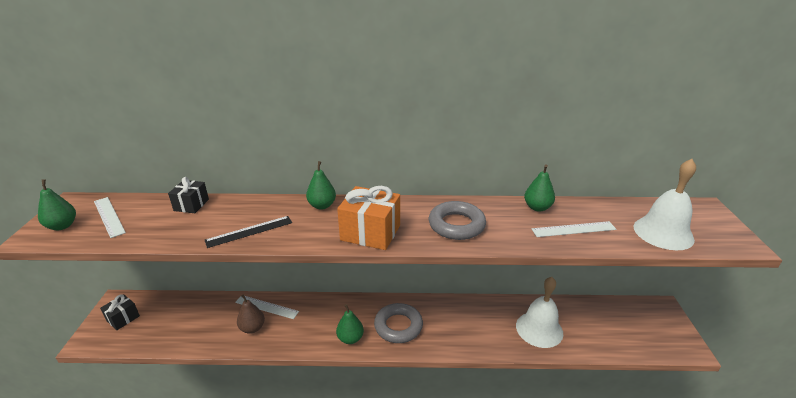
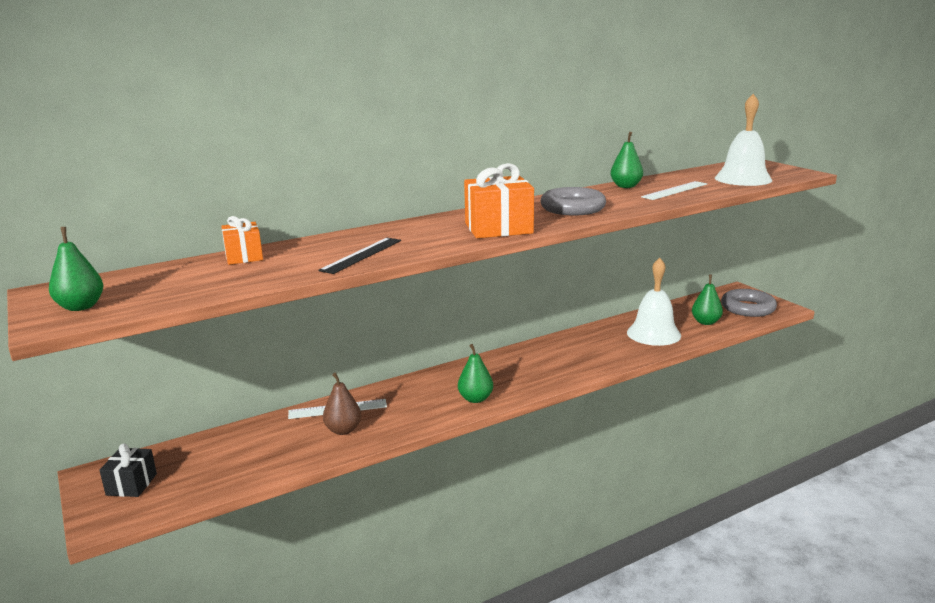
camera: 30 degrees left, 10 degrees down
(109, 216) = (139, 287): white ruler -> none
(191, 205) = (244, 257): black gift -> orange gift
(322, 205) = (412, 225): green pear -> green pear (706, 322)
(398, 326) = (516, 374): grey ring -> grey ring (748, 308)

